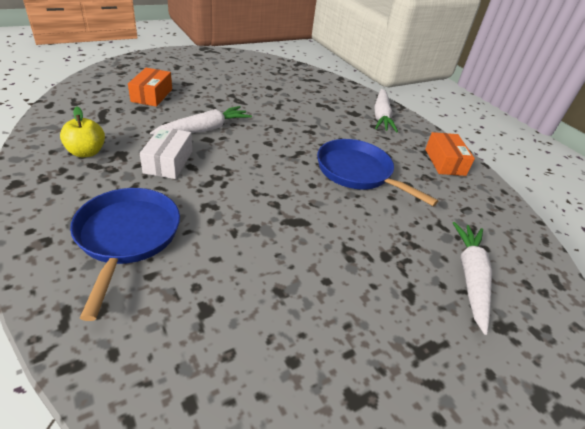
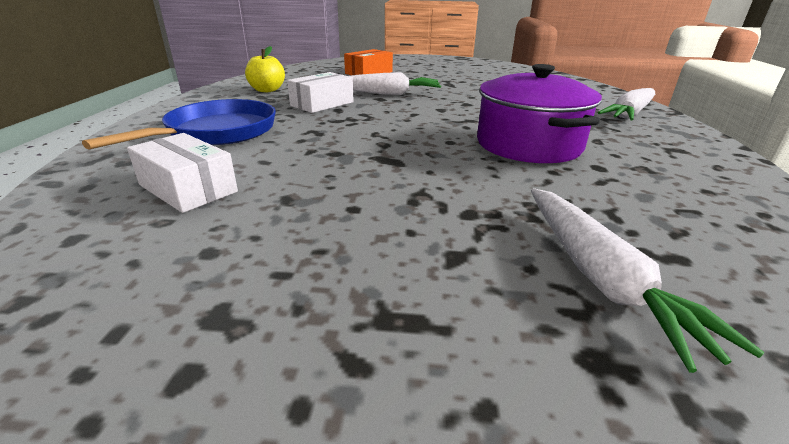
camera: 40 degrees right, 10 degrees down
(200, 314) = (188, 188): none -> white box
(358, 173) = (528, 145): blue pan -> purple pot
(444, 162) = (700, 163): orange box -> none
(470, 277) = (601, 278): white carrot -> white carrot turned 120 degrees clockwise

